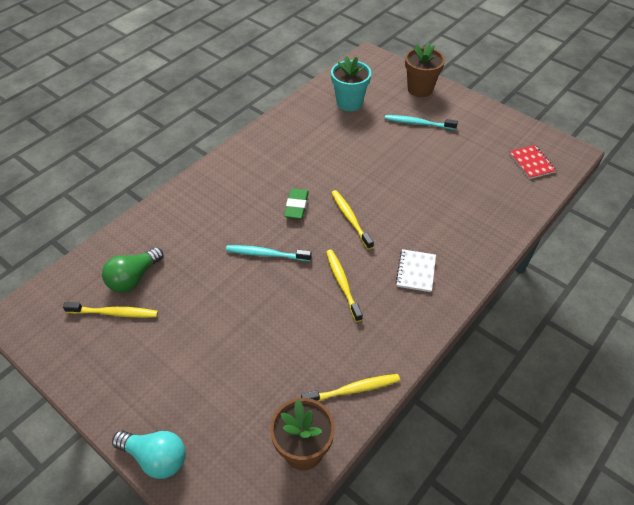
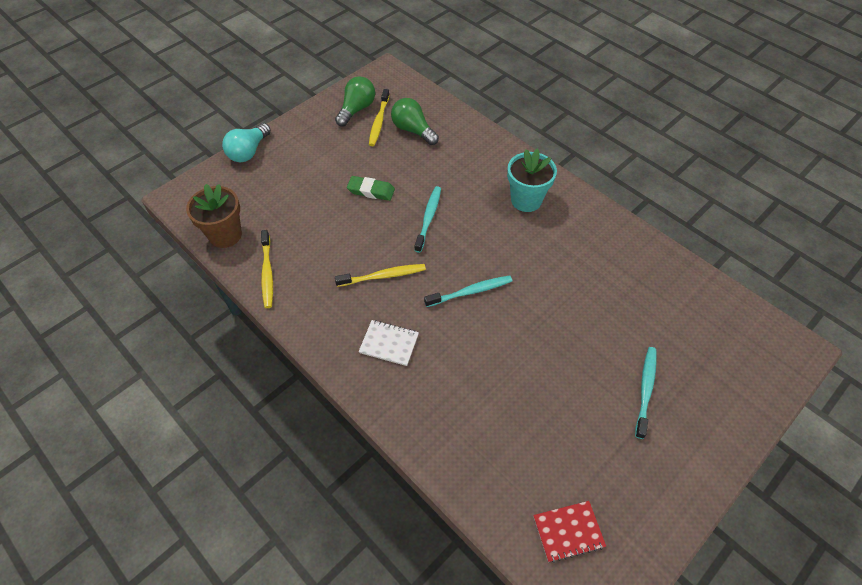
camera: 95 degrees right, 5 degrees up
(87, 340) = (356, 109): none -> green light bulb
(296, 206) = (492, 245): green eraser -> green eraser (371, 191)
(349, 103) = (680, 312): turquoise flower pot -> turquoise flower pot (526, 200)
(350, 219) = (470, 292): yellow toothbrush -> turquoise toothbrush
(420, 89) = (727, 407): brown flower pot -> none

